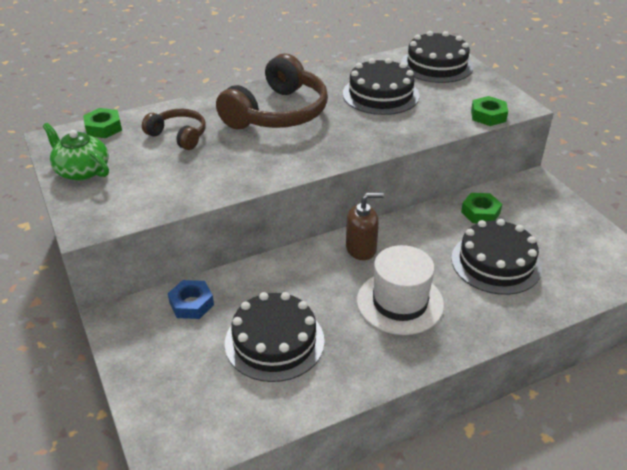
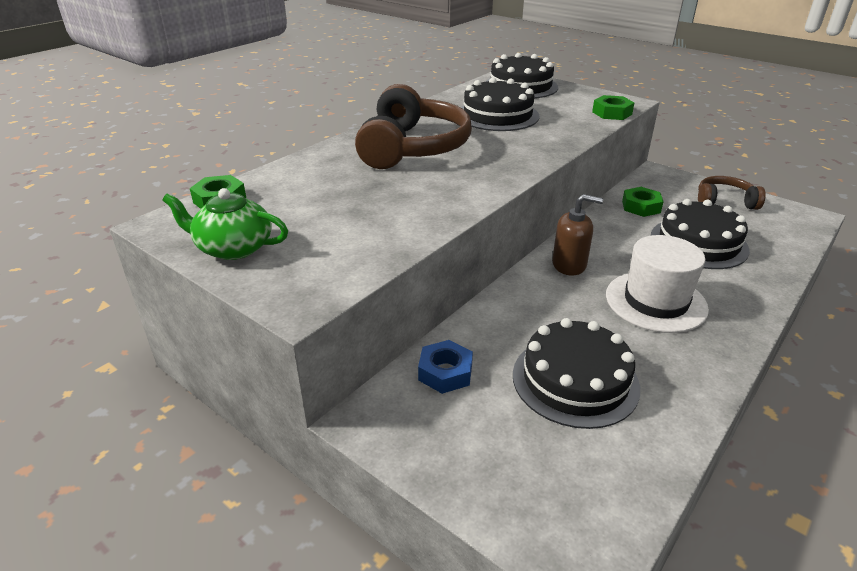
camera: 25 degrees left, 5 degrees down
(178, 136) = (323, 188): brown headphones -> brown headphones (725, 201)
(361, 249) = (569, 265): brown soap dispenser -> brown soap dispenser turned 45 degrees clockwise

